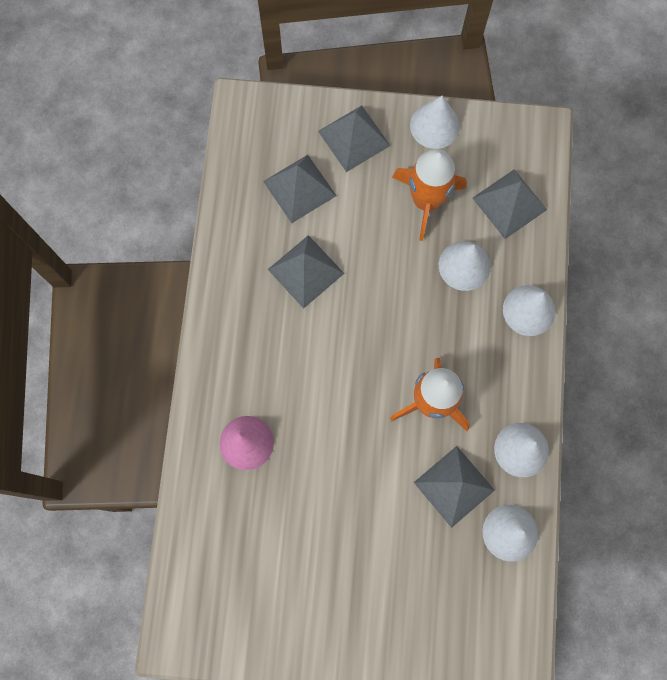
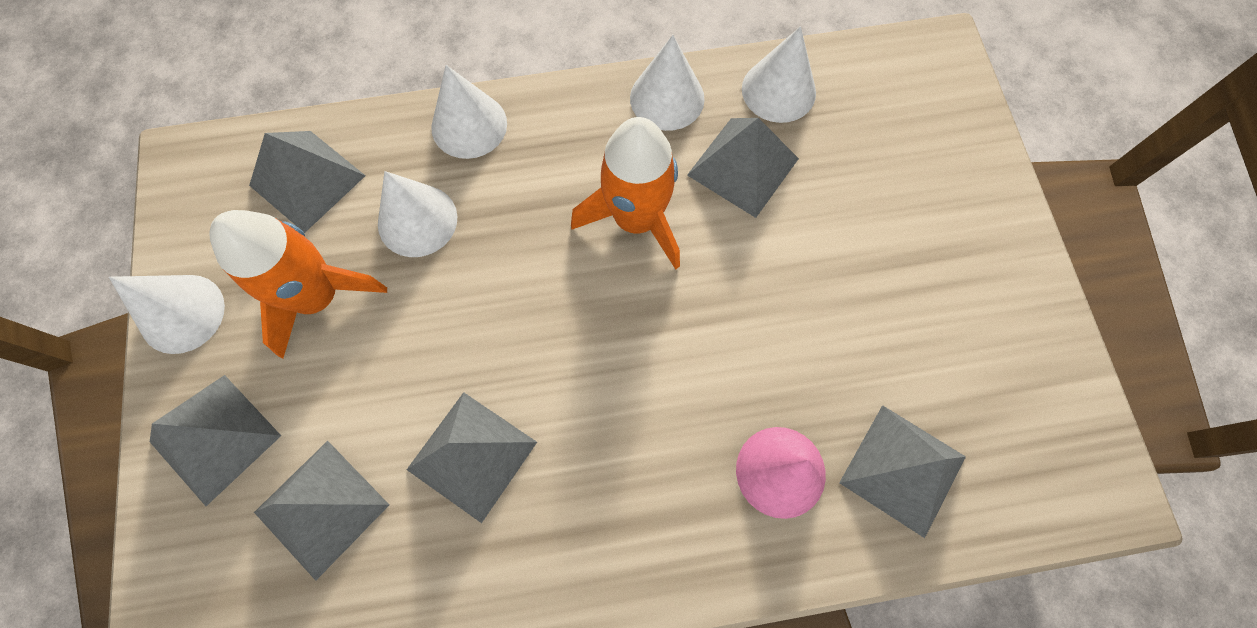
camera: 105 degrees left, 5 degrees down
(226, 516) = (903, 470): none -> grey pyramid

